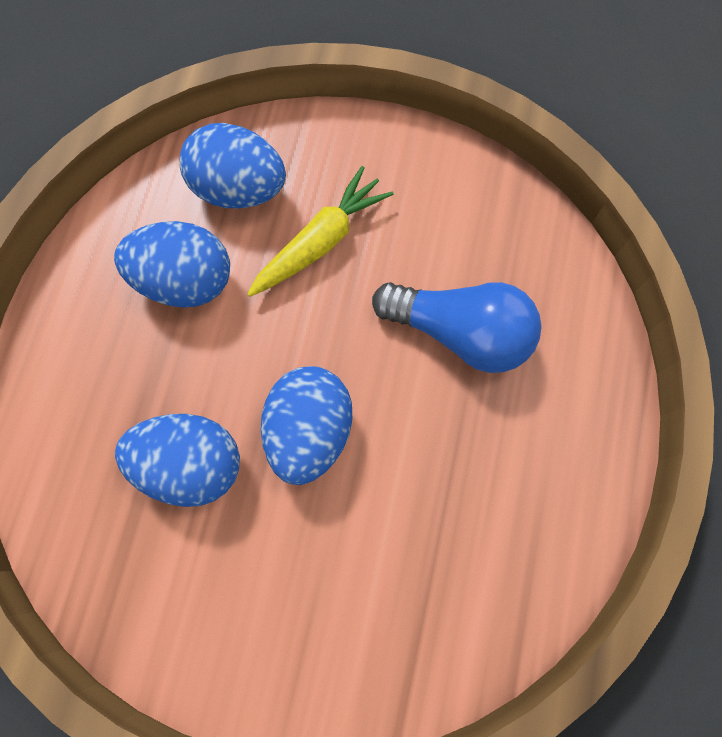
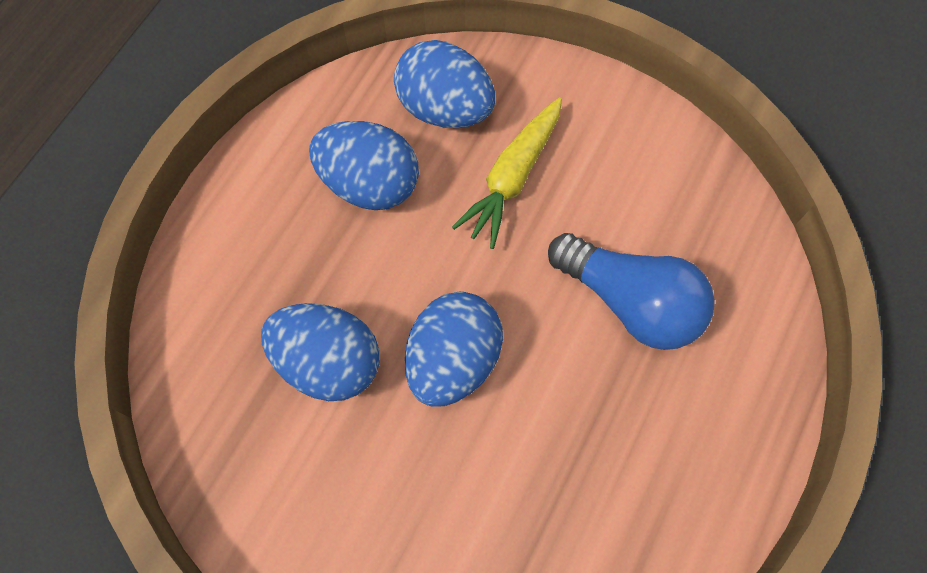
camera: 15 degrees right, 5 degrees down
(321, 241) = (512, 178): yellow carrot -> yellow carrot turned 150 degrees clockwise

